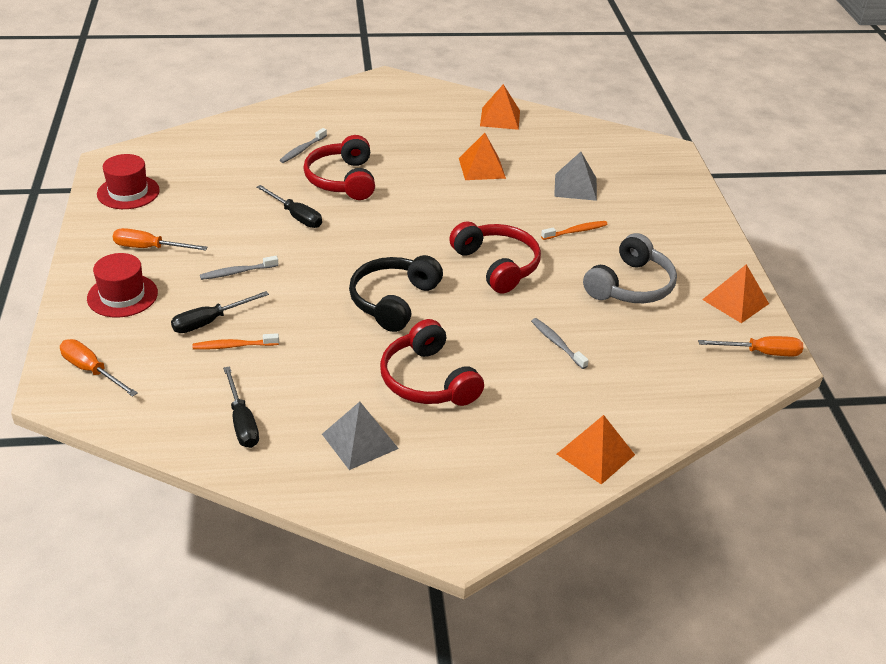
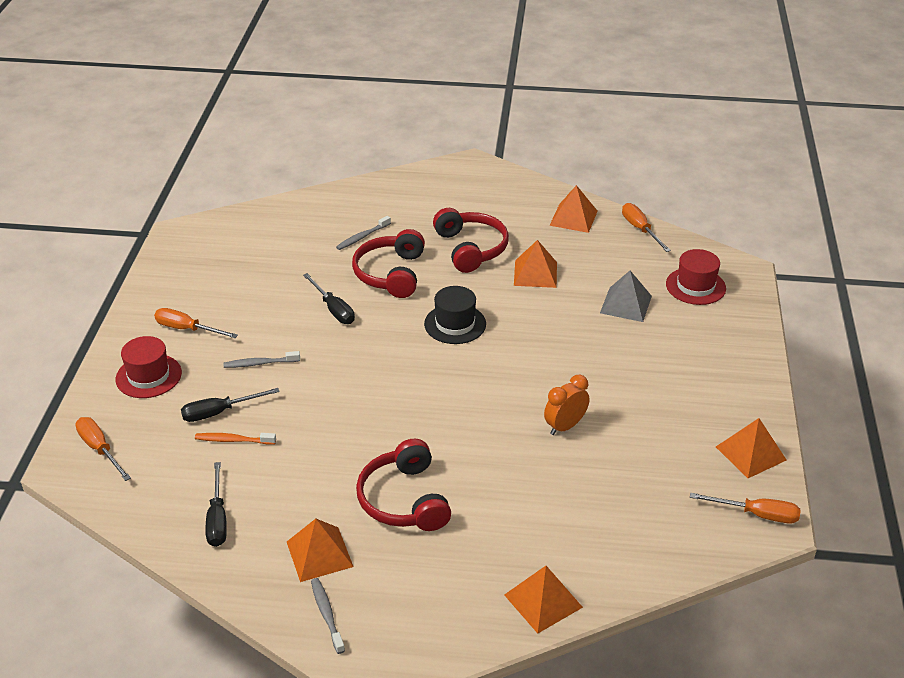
camera: 15 degrees right, 0 degrees up
(128, 192) = (185, 268): red hat -> red hat (695, 286)
(360, 441) = (319, 554): grey pyramid -> orange pyramid
(393, 301) = (398, 411): black headphones -> none
(421, 218) = (455, 324): none -> black hat
(497, 265) = (514, 384): red headphones -> red headphones (470, 249)
(557, 343) = (545, 477): grey toothbrush -> grey toothbrush (327, 614)
(558, 297) = (565, 426): none -> orange clock
(565, 123) = (640, 229): none -> orange screwdriver
(575, 231) = (608, 355): orange toothbrush -> none
(630, 285) = (644, 422): grey headphones -> none

